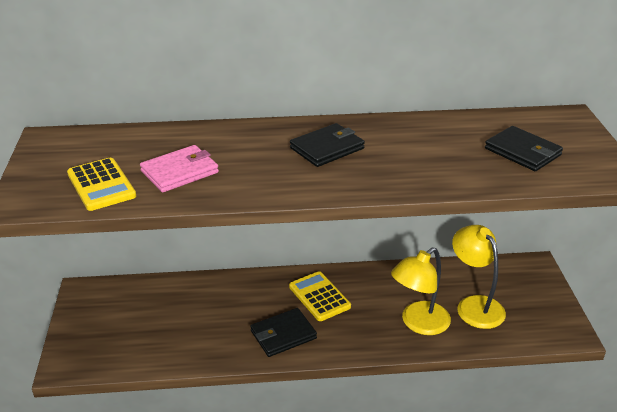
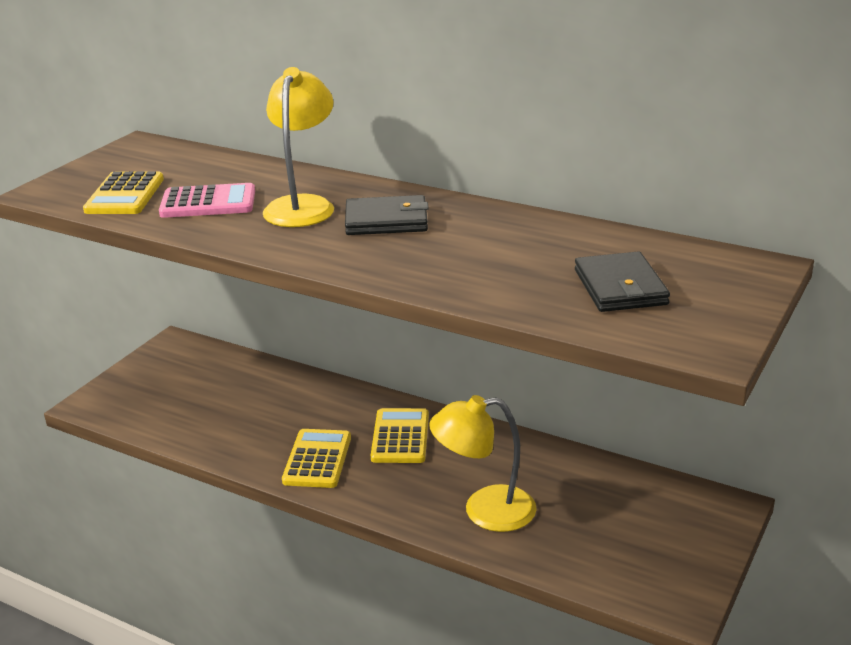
camera: 35 degrees right, 5 degrees down
(180, 172) = (208, 203): pink wallet -> pink calculator
(283, 334) = (317, 459): black wallet -> yellow calculator
(474, 305) = (582, 520): yellow lamp -> yellow lamp (303, 205)

